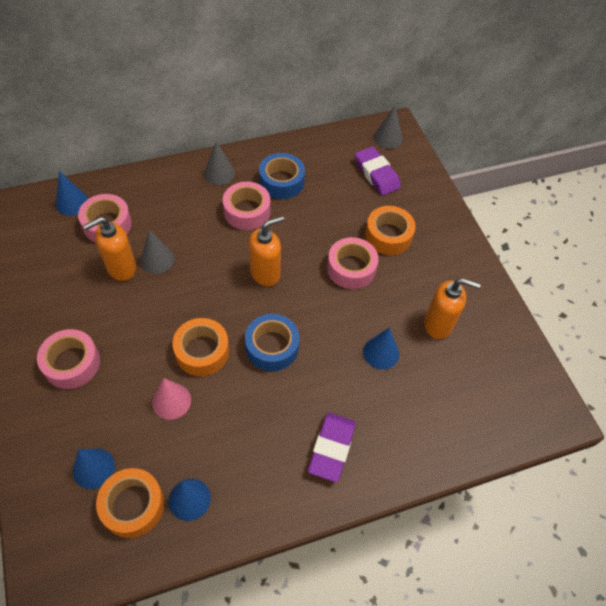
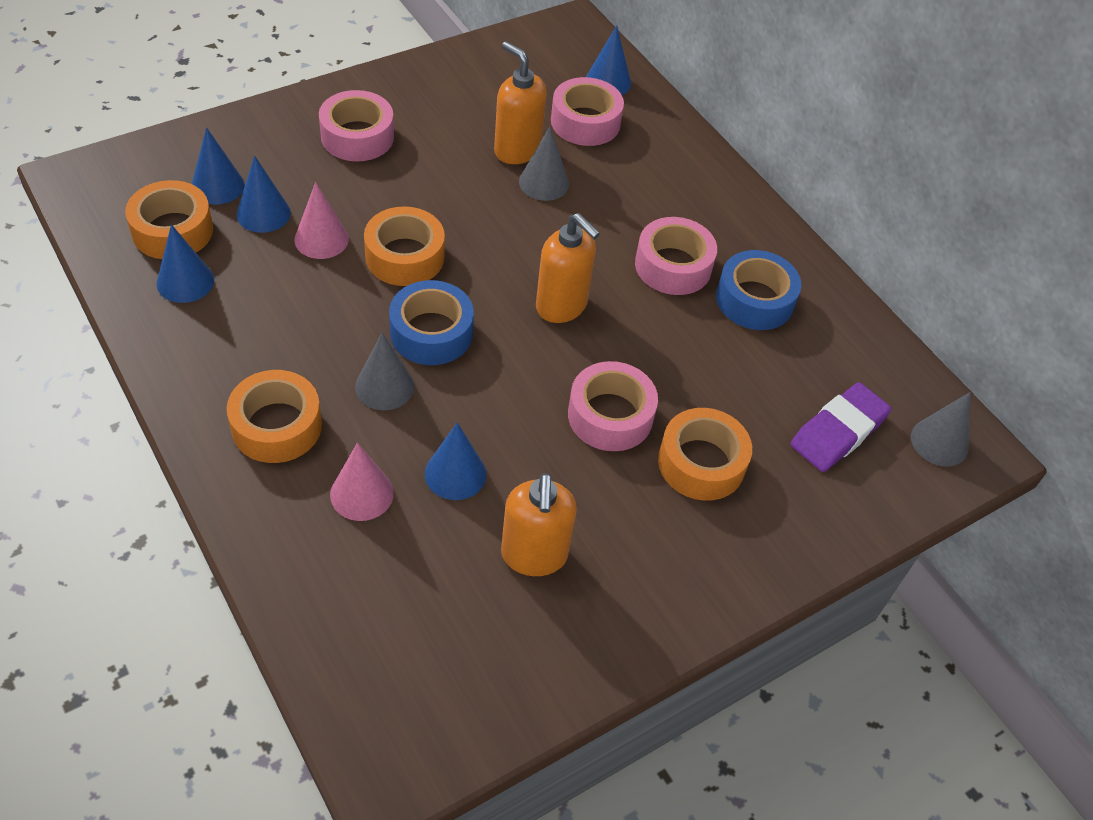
camera: 75 degrees right, 5 degrees down
(134, 437) = (263, 213): none -> blue cone
(219, 173) = (735, 221): grey cone -> grey cone (384, 386)
(331, 448) = (276, 426): purple eraser -> orange tape
(389, 405) = (362, 493): none -> pink cone

